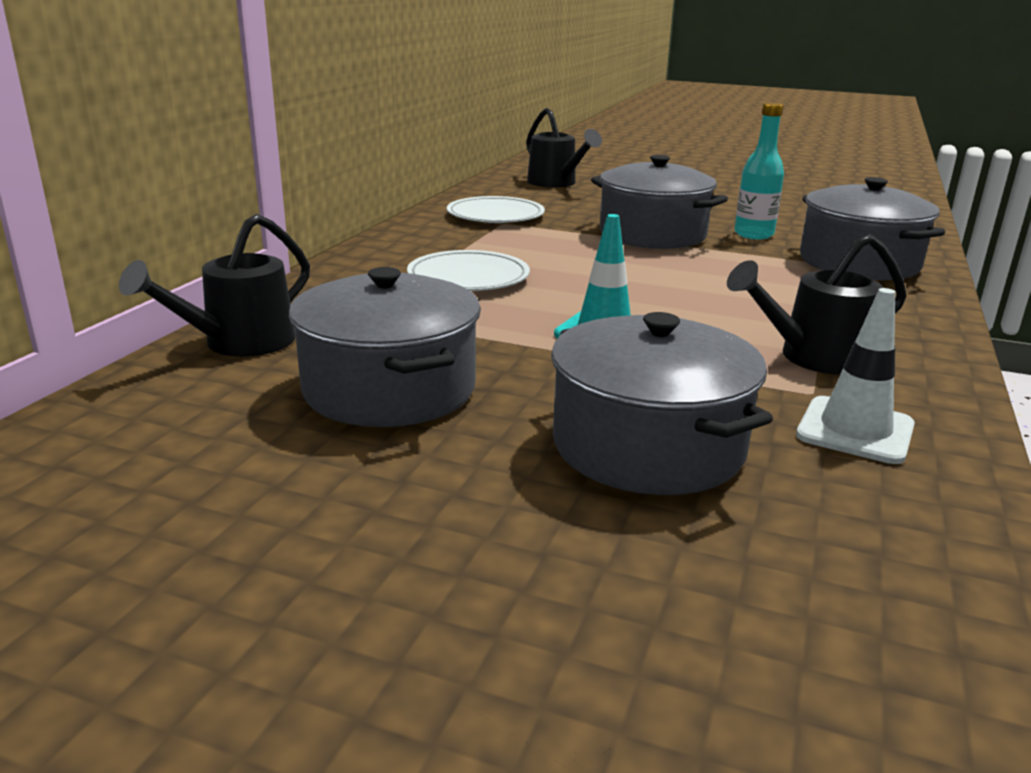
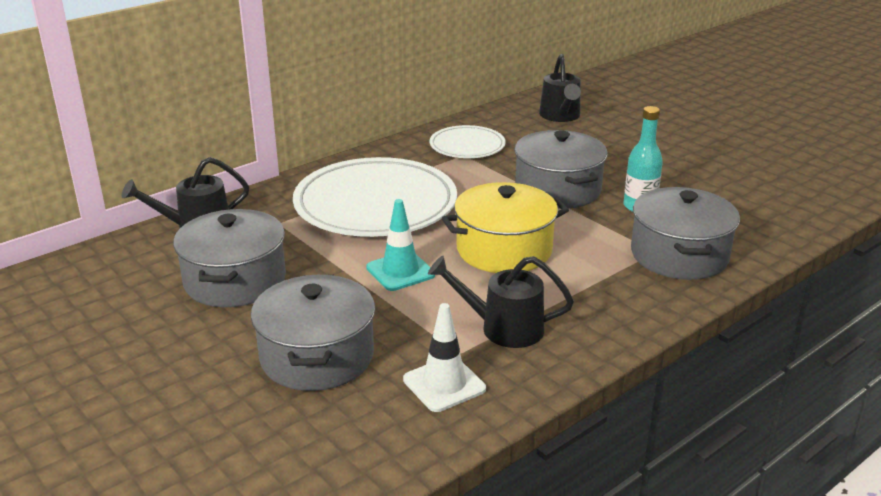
camera: 30 degrees right, 5 degrees up
(468, 277) = (375, 204): white plate -> white plate, size x1.91
(686, 290) = (504, 250): none -> yellow pot

